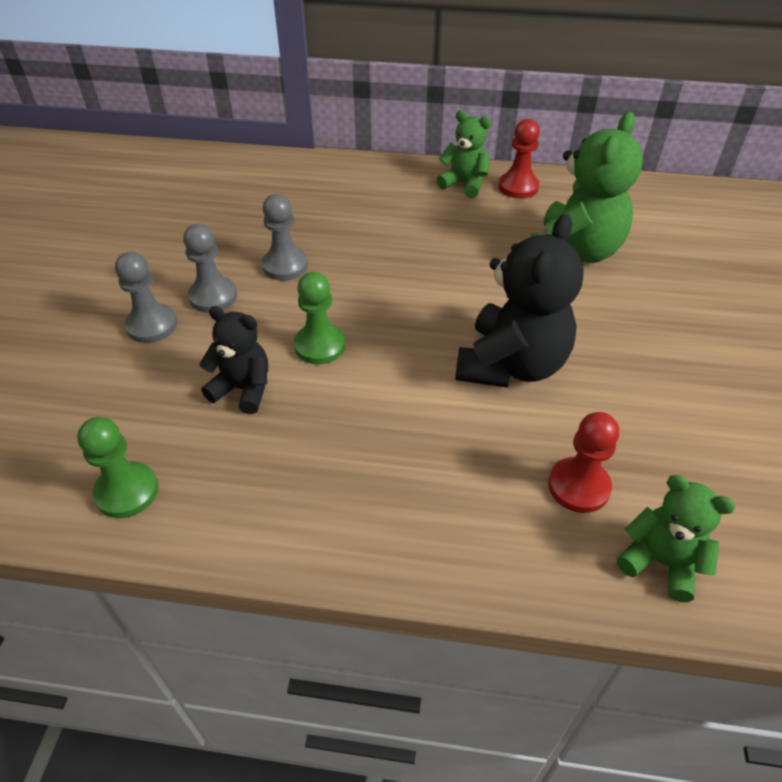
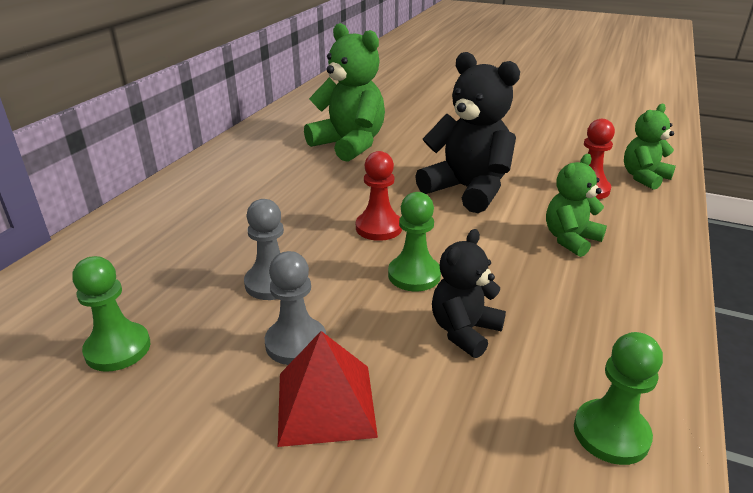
camera: 75 degrees left, 15 degrees down
(152, 325) = (326, 403): grey pawn -> red pyramid
(196, 221) = (118, 349): none -> green pawn
(464, 184) = (218, 168): green teddy bear -> green teddy bear (570, 239)
(518, 187) = (246, 148): red pawn -> red pawn (378, 228)

